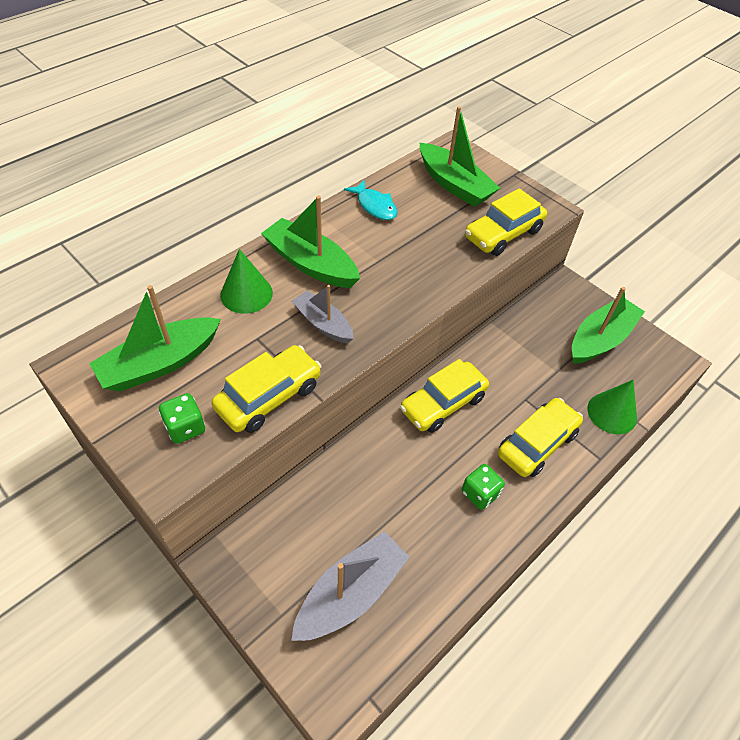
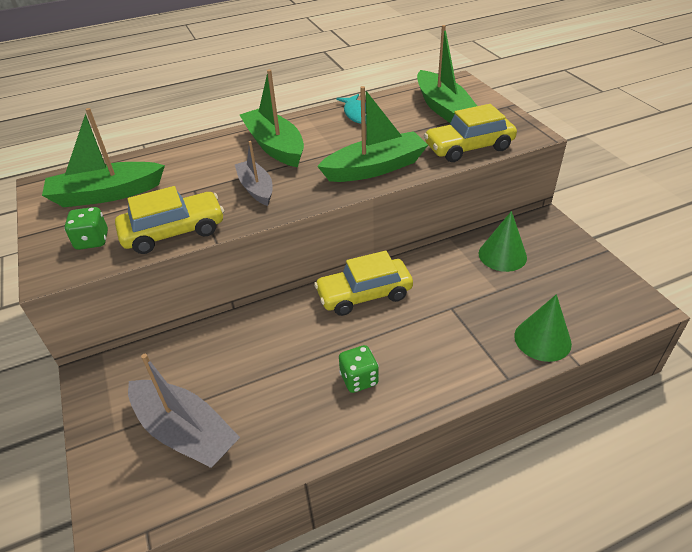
camera: 25 degrees right, 10 degrees down
(246, 294) = (207, 159): green cone -> green cone (502, 255)
(351, 593) = (185, 432): grey boat -> grey boat turned 60 degrees clockwise
(537, 443) = (443, 349): yellow car -> none
(600, 339) = (561, 271): green boat -> green boat (375, 168)

